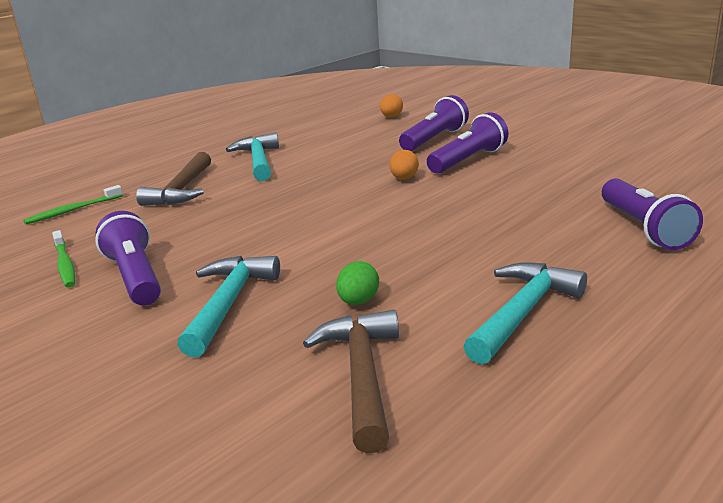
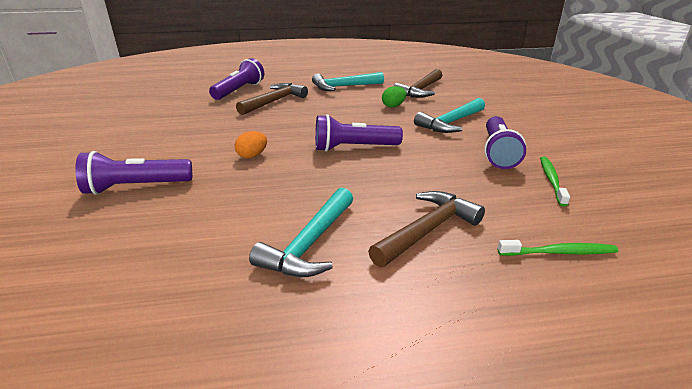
camera: 145 degrees left, 5 degrees up
(391, 117) = (49, 258): orange egg -> none
(468, 160) = (184, 152): purple flashlight -> purple flashlight (353, 148)
(544, 233) = (274, 101): none -> brown hammer

